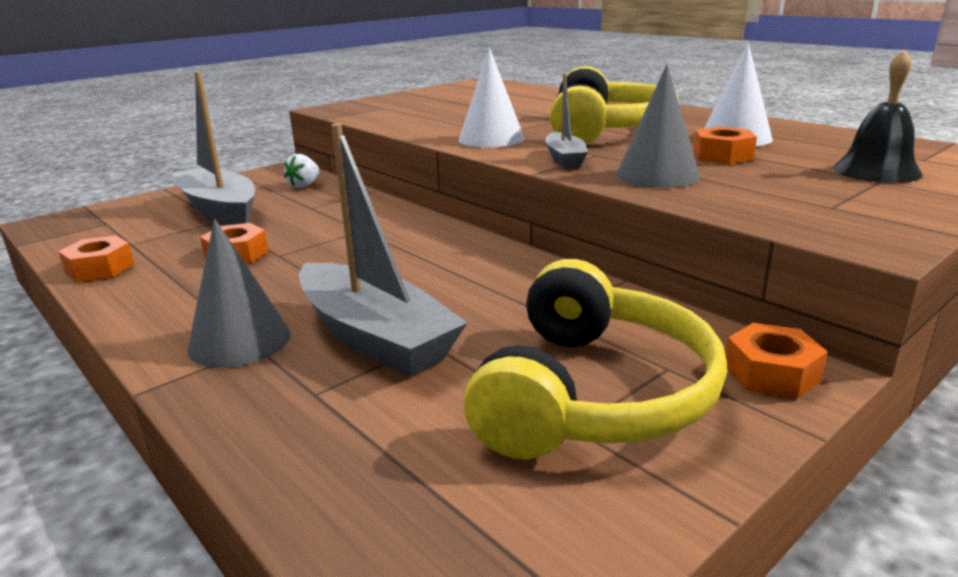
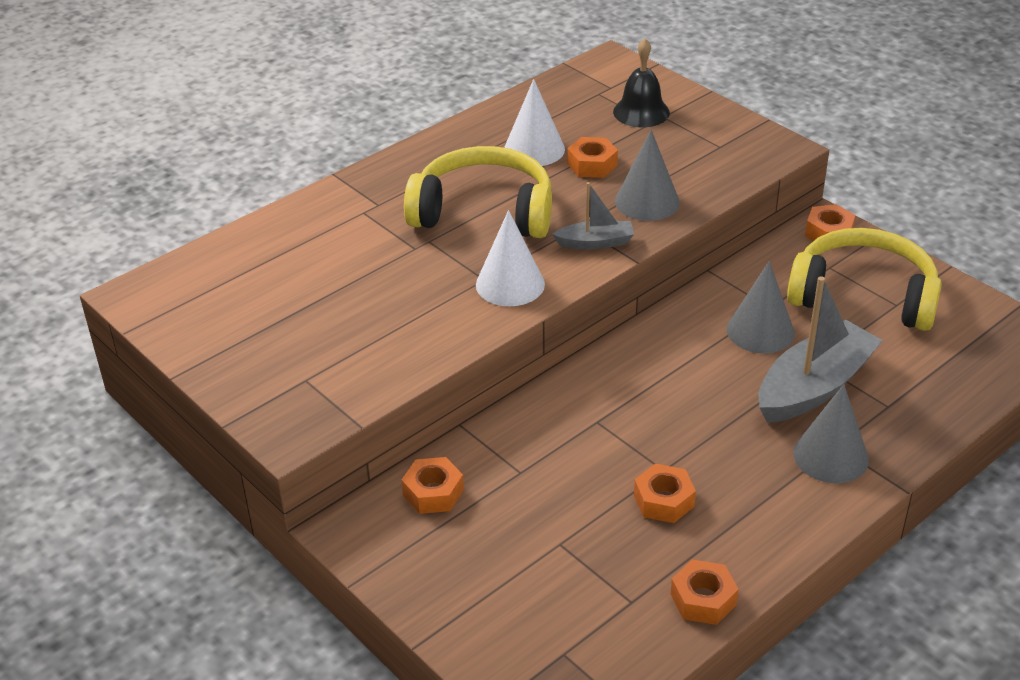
camera: 90 degrees left, 15 degrees up
(220, 211) = (526, 552): grey boat -> none
(304, 185) = (433, 493): white strawberry -> orange nut
(497, 307) = (760, 331): none -> grey cone

